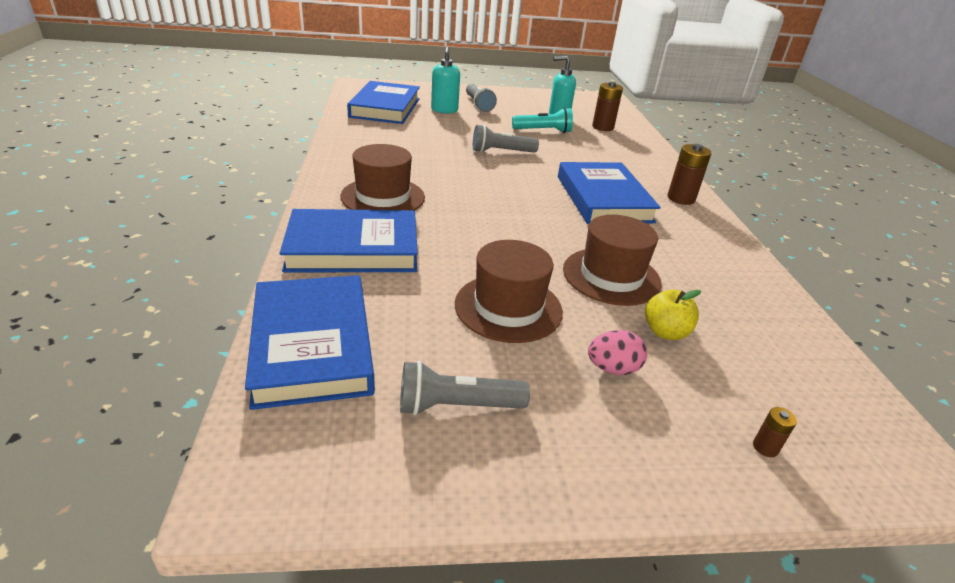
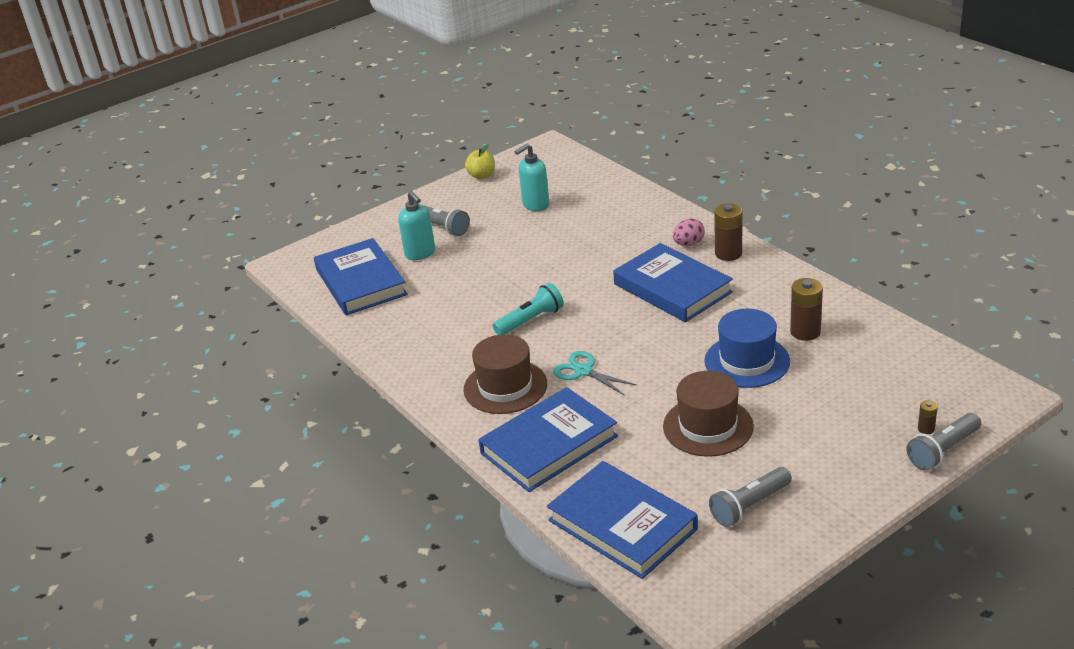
camera: 25 degrees left, 0 degrees up
(456, 215) = (583, 371): none -> turquoise scissors
(501, 152) = (536, 280): grey flashlight -> grey flashlight (943, 451)
(543, 131) = (541, 231): turquoise flashlight -> turquoise flashlight (530, 320)
(602, 127) = (587, 196): brown battery -> brown battery (805, 332)
(611, 276) = (747, 361): brown hat -> blue hat
(612, 369) = (810, 430): pink egg -> pink egg (688, 244)
(665, 332) = (818, 386): yellow apple -> yellow apple (482, 176)

